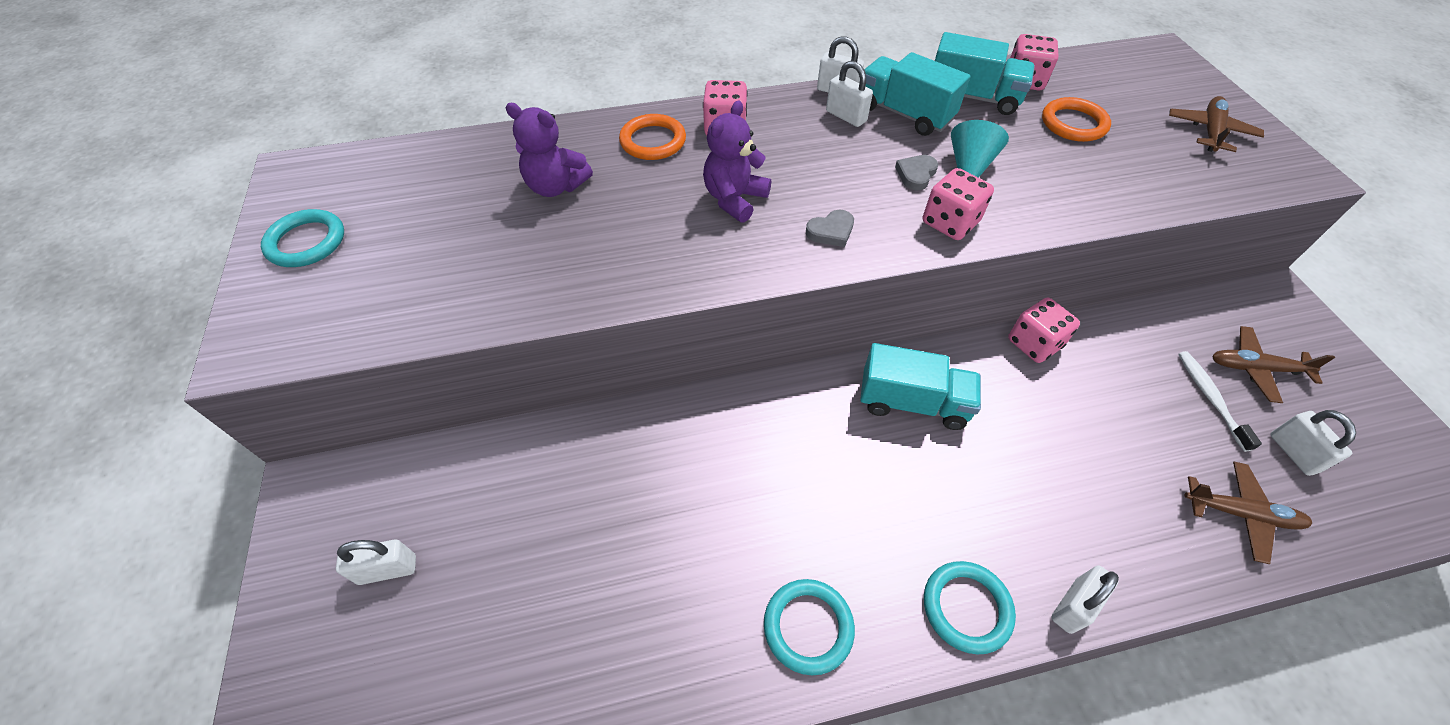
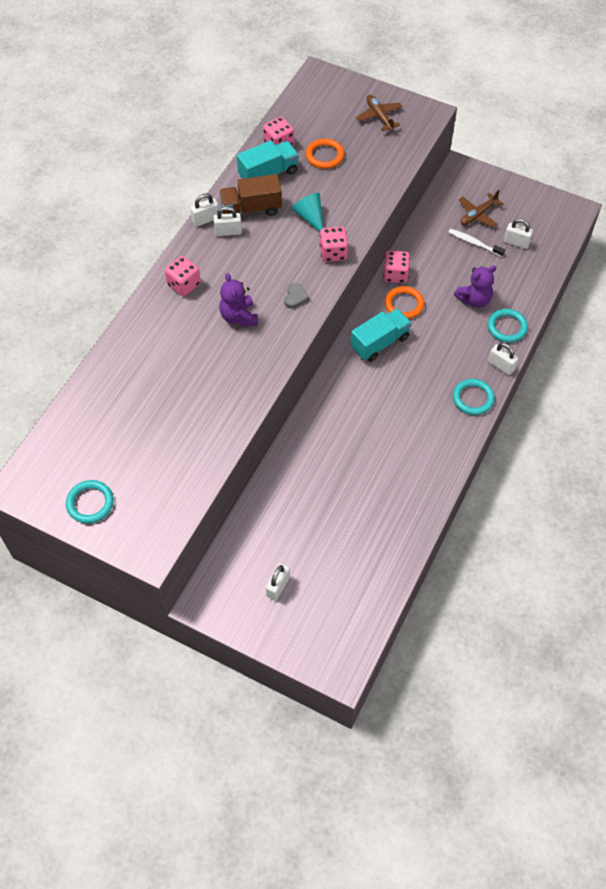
camera: 50 degrees left, 5 degrees up
(556, 186) = (155, 380): purple teddy bear -> purple teddy bear (474, 300)
(653, 141) = (162, 320): orange ring -> orange ring (404, 304)
(808, 627) = (435, 453): turquoise ring -> turquoise ring (507, 327)
(904, 114) = (251, 209): turquoise truck -> brown truck
(916, 174) = (294, 239): grey heart -> none
(1073, 606) = (501, 366): white padlock -> white padlock turned 45 degrees counterclockwise
(1241, 514) = (519, 283): brown plane -> none

